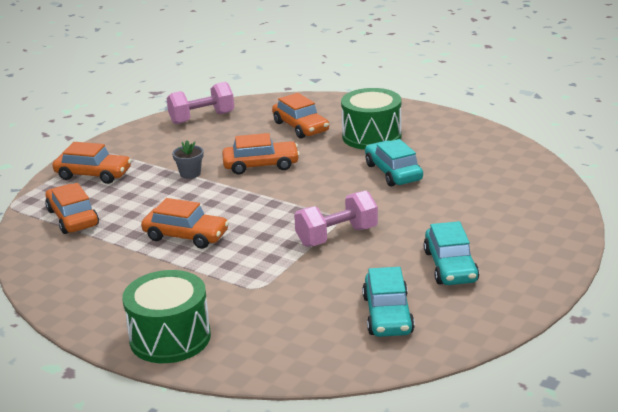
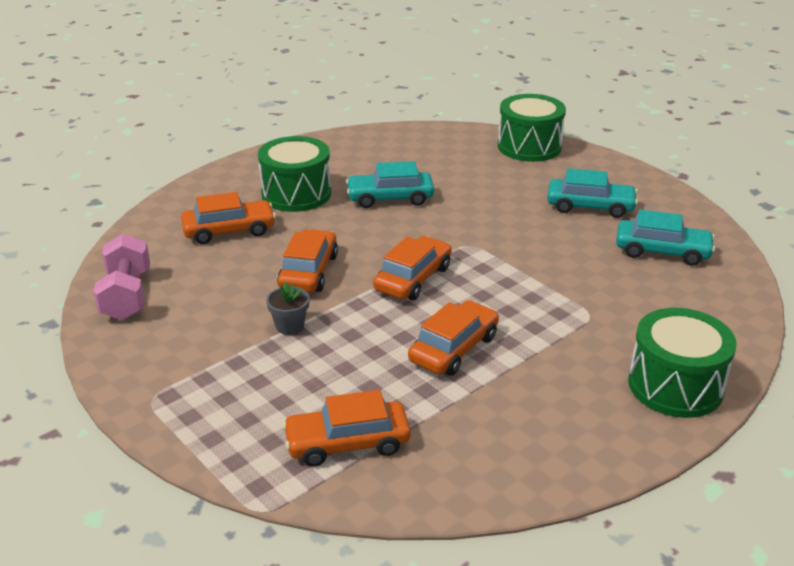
camera: 75 degrees left, 5 degrees up
(93, 174) = (223, 412): orange car -> orange car (413, 279)
(337, 236) = (507, 252): pink dumbbell -> none
(554, 218) = (529, 147): none -> green drum

